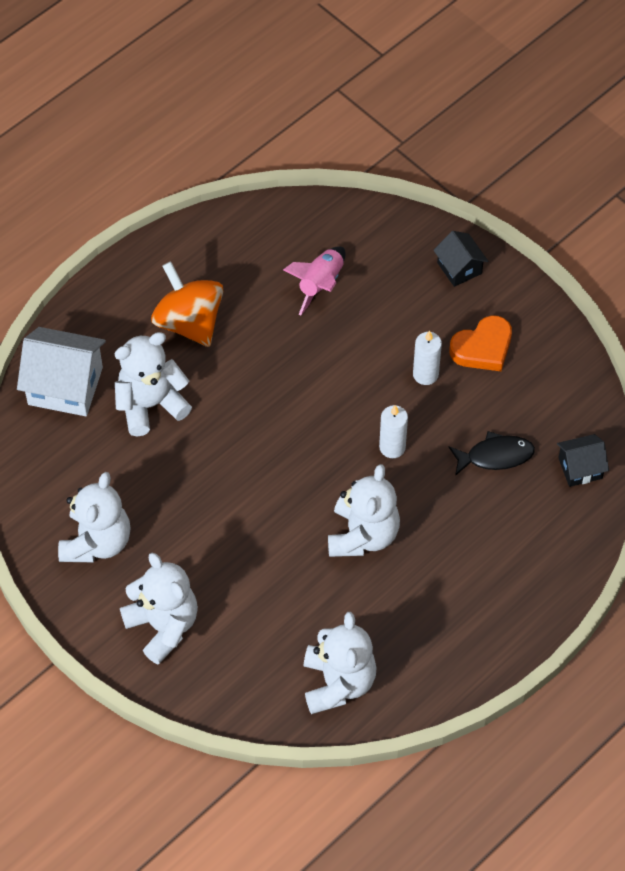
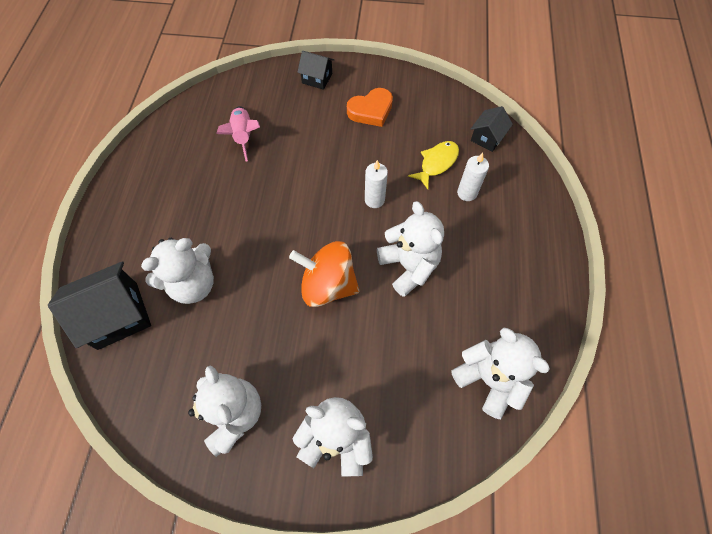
camera: 40 degrees left, 5 degrees up
(65, 386) = (118, 315): white house -> black house
(150, 405) = (193, 284): white teddy bear -> white teddy bear turned 150 degrees counterclockwise
(189, 322) = (176, 212): orange spinning top -> orange spinning top (328, 285)
(425, 374) = (353, 145): white candle -> white candle (467, 193)
(483, 348) = (371, 110): orange heart -> orange heart turned 45 degrees clockwise
(495, 456) = (437, 163): black fish -> yellow fish

